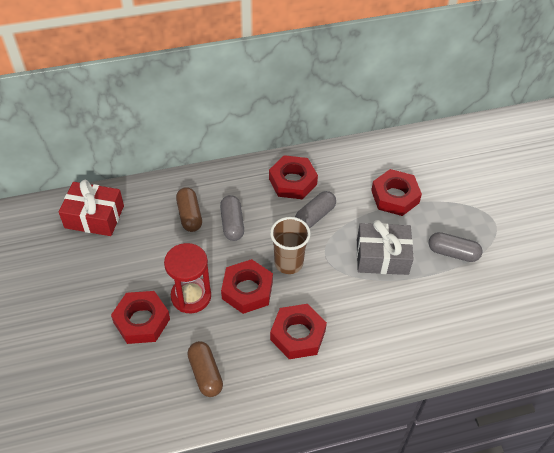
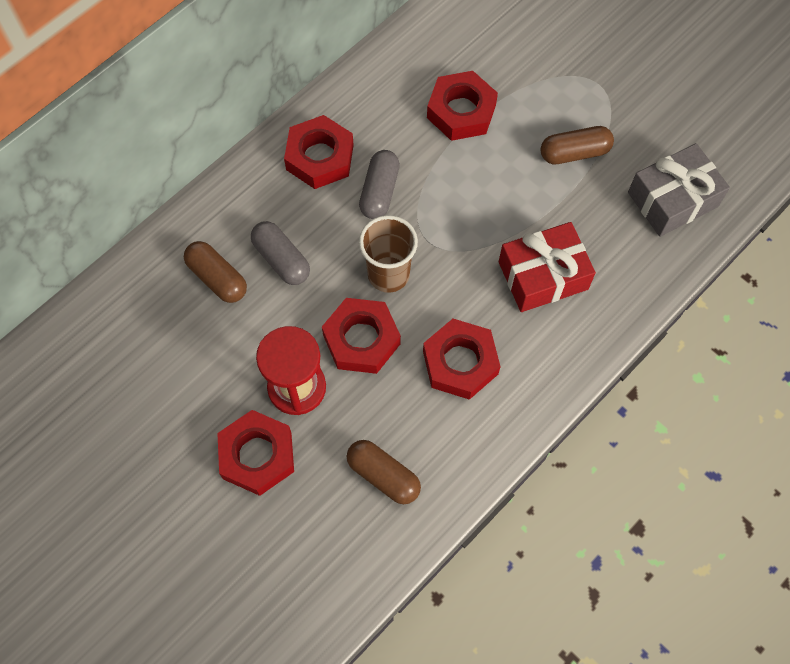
camera: 30 degrees left, 15 degrees up
(94, 217) = (88, 350): red gift -> red gift (543, 275)
(382, 256) = (495, 203): grey gift -> grey gift (672, 199)
(453, 253) = (574, 153): grey capsule -> brown capsule

